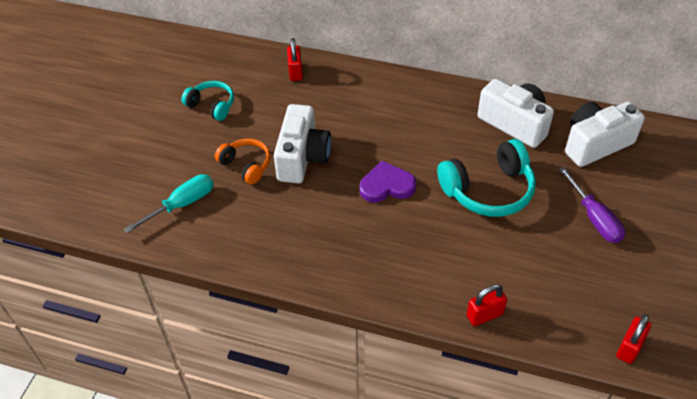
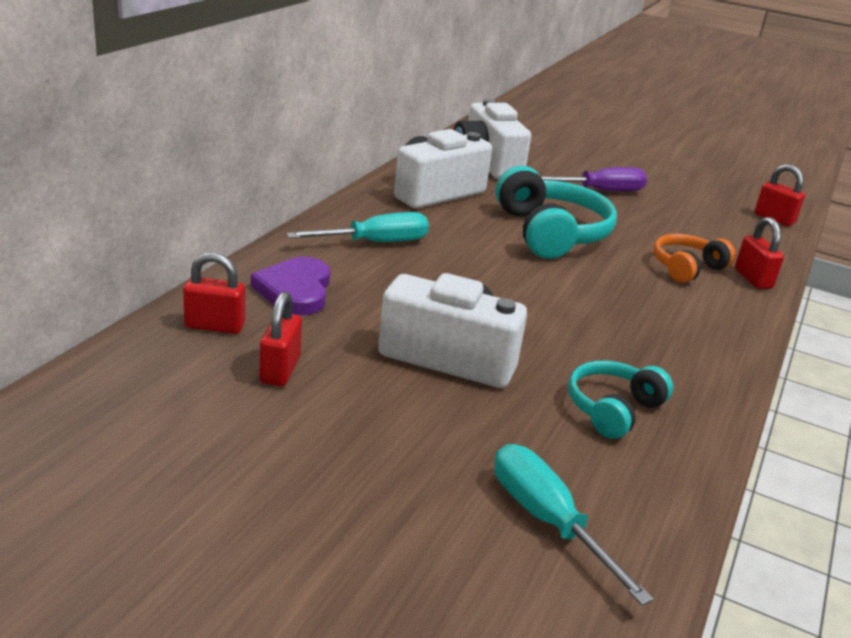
camera: 85 degrees left, 20 degrees down
(212, 105) = (253, 441): turquoise headphones -> turquoise headphones (613, 409)
(246, 165) = (452, 420): orange headphones -> orange headphones (687, 268)
(266, 101) = (280, 370): none -> red padlock
(386, 185) = (530, 296): purple heart -> purple heart (295, 290)
(418, 109) = (376, 243): none -> turquoise screwdriver

